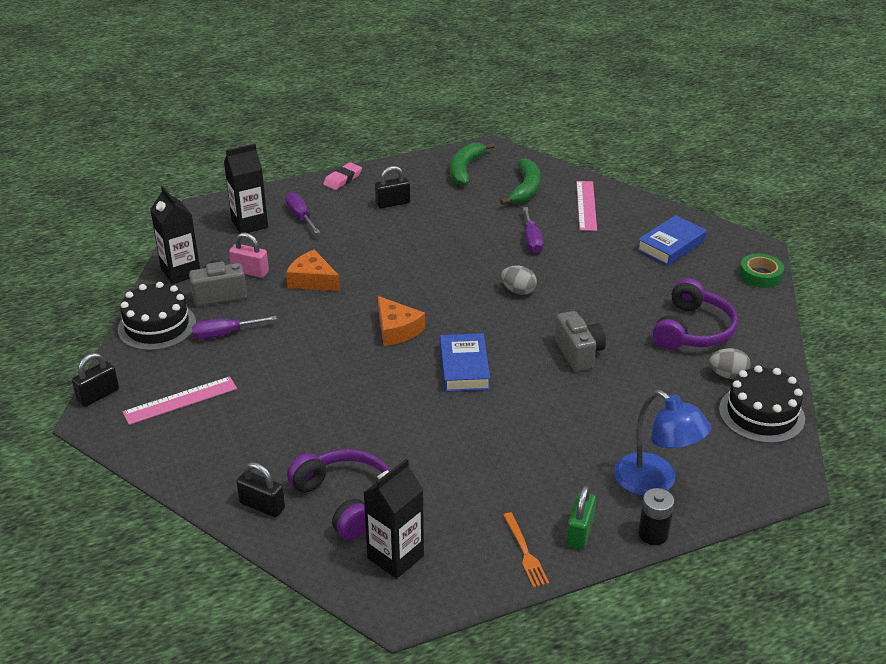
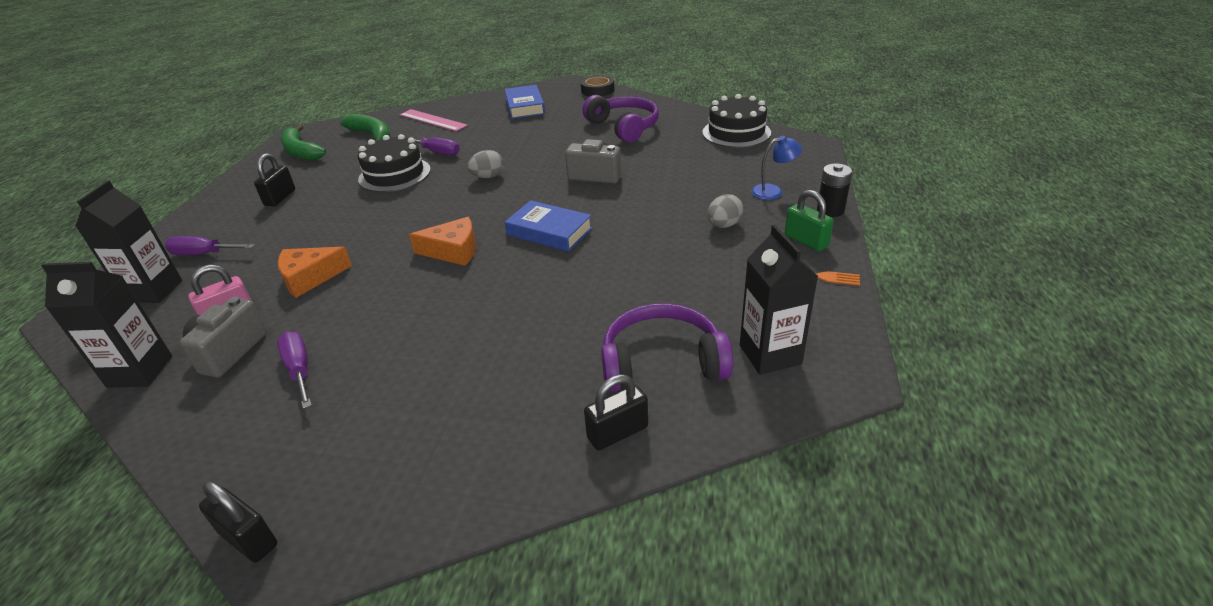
camera: 55 degrees left, 0 degrees up
(98, 395) = (248, 539): black padlock -> black padlock turned 45 degrees counterclockwise
(157, 326) = (201, 426): black cake -> black cake (394, 174)
(180, 400) = (363, 449): pink ruler -> none
(224, 334) = (299, 369): purple screwdriver -> purple screwdriver turned 135 degrees clockwise
(342, 179) = (197, 212): pink eraser -> none
(655, 482) = (773, 191): blue lamp -> blue lamp, size x0.56
(727, 375) = (685, 131): grey egg -> grey egg (723, 225)
(760, 275) = (597, 90): green tape -> black tape

